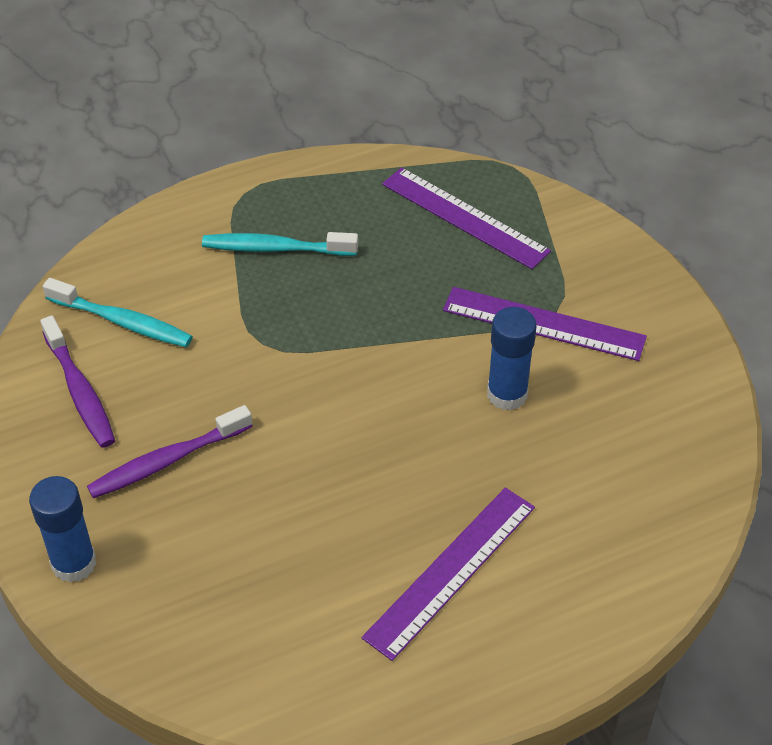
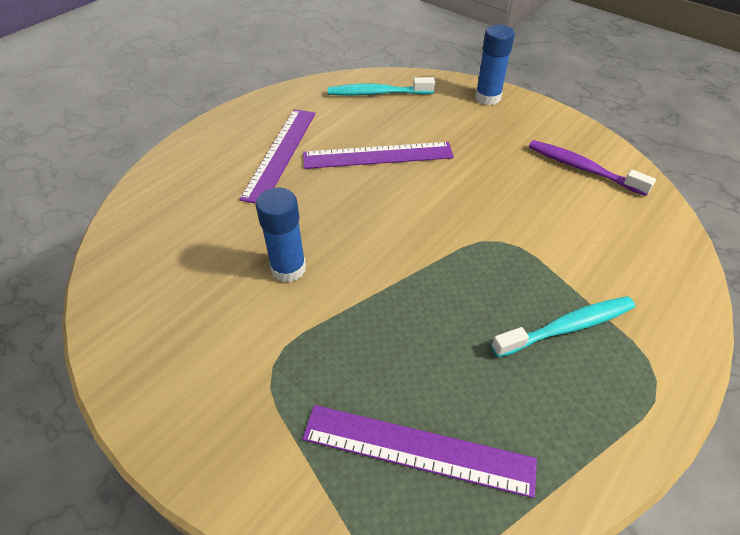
camera: 155 degrees right, 0 degrees up
(123, 322) = (611, 219): turquoise toothbrush -> turquoise toothbrush (377, 93)
(167, 461) = (489, 151): purple toothbrush -> none
(543, 324) = (280, 345): purple ruler -> purple ruler (378, 155)

